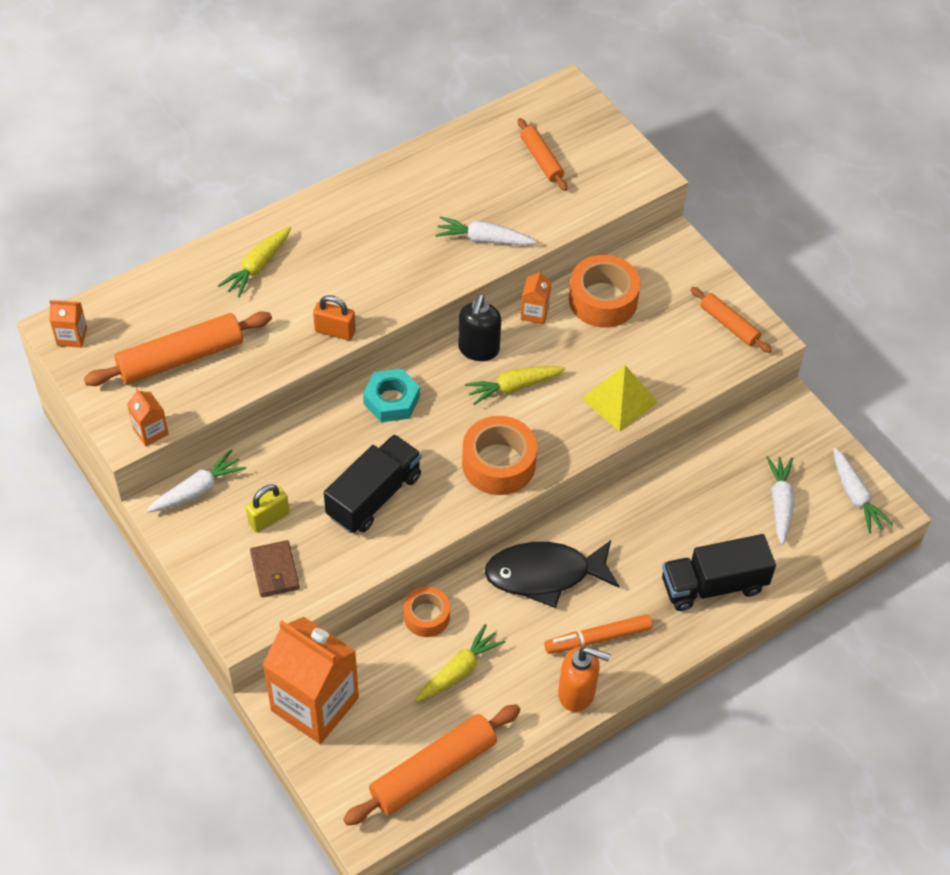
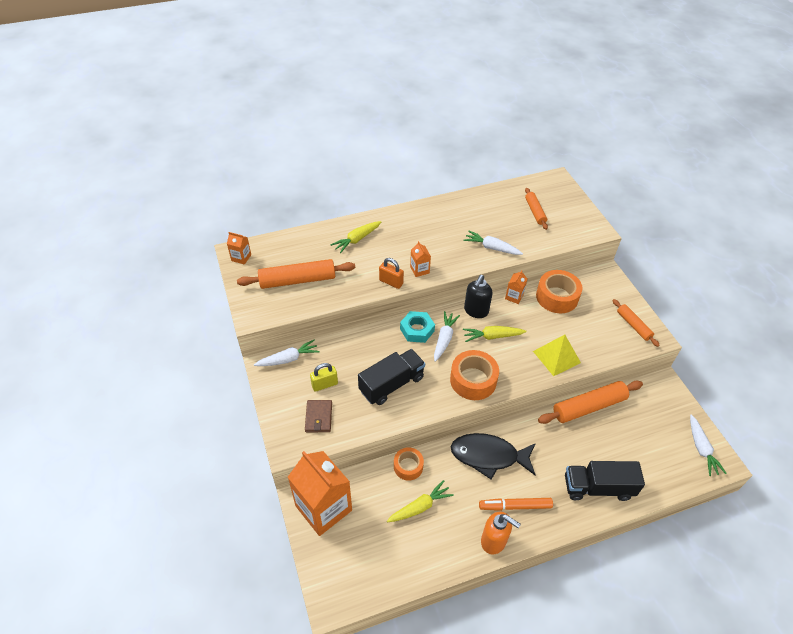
camera: 15 degrees right, 5 degrees down
(150, 431) = (266, 318): orange carton -> orange carton (419, 270)
(433, 770) = (387, 573): orange rolling pin -> orange rolling pin (589, 406)
(780, 502) = (650, 442): white carrot -> white carrot (444, 339)

